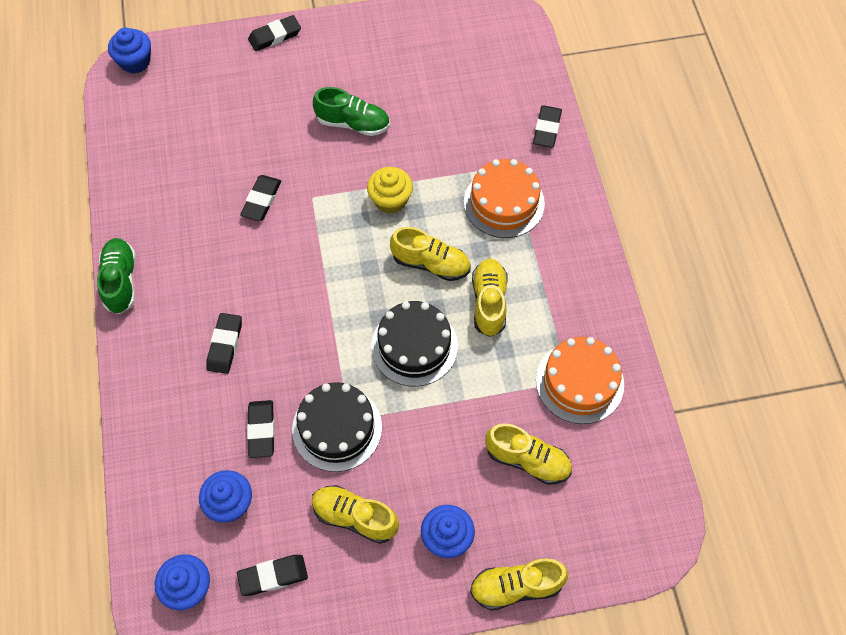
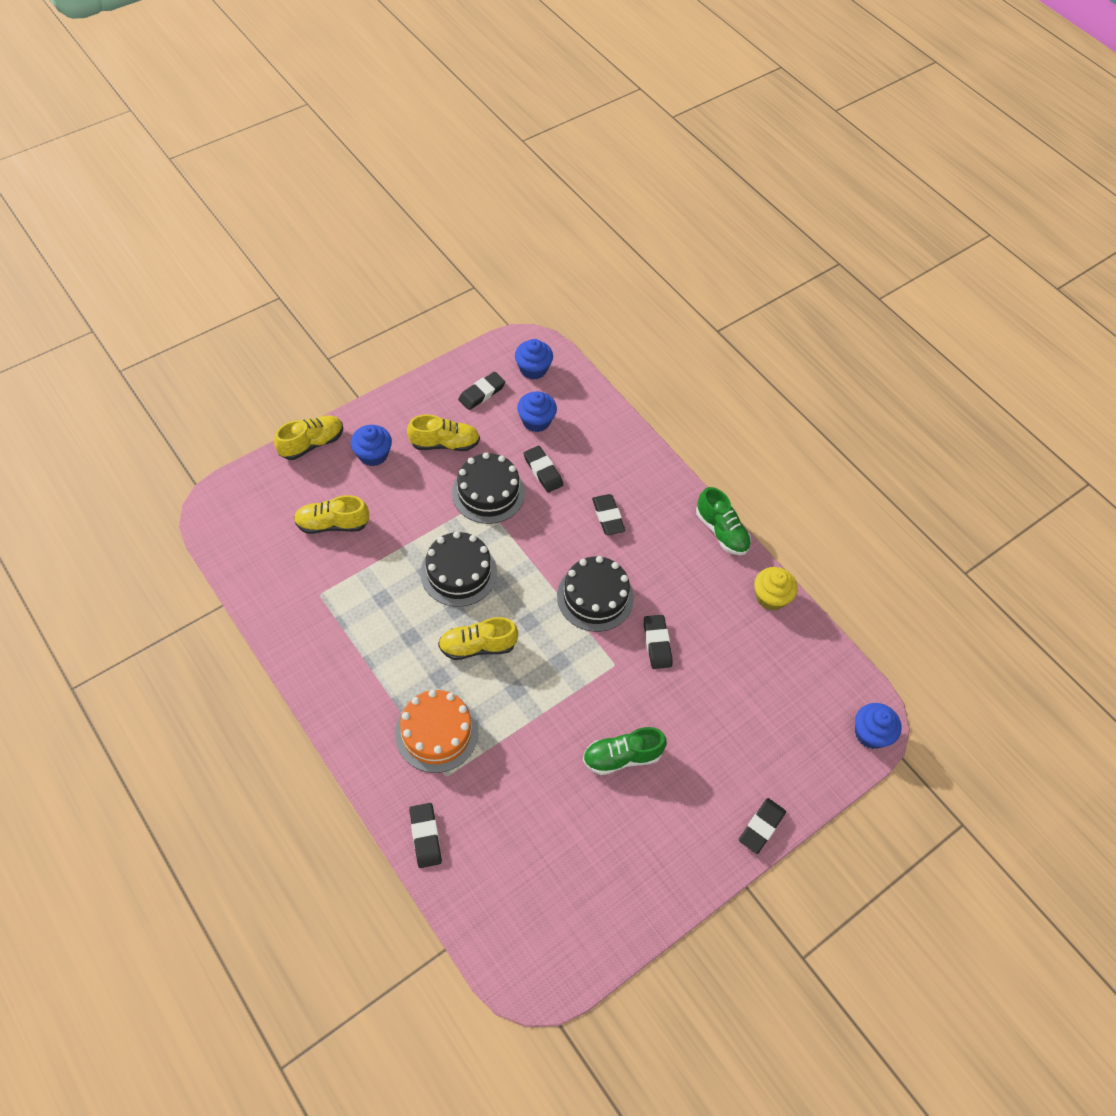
camera: 150 degrees right, 5 degrees down
(291, 265) = (595, 597): none -> black cake
(390, 200) = (543, 691): yellow cupcake -> yellow cupcake (770, 597)
(489, 302) = (412, 632): yellow shoe -> none
(579, 382) = (309, 596): orange cake -> none

